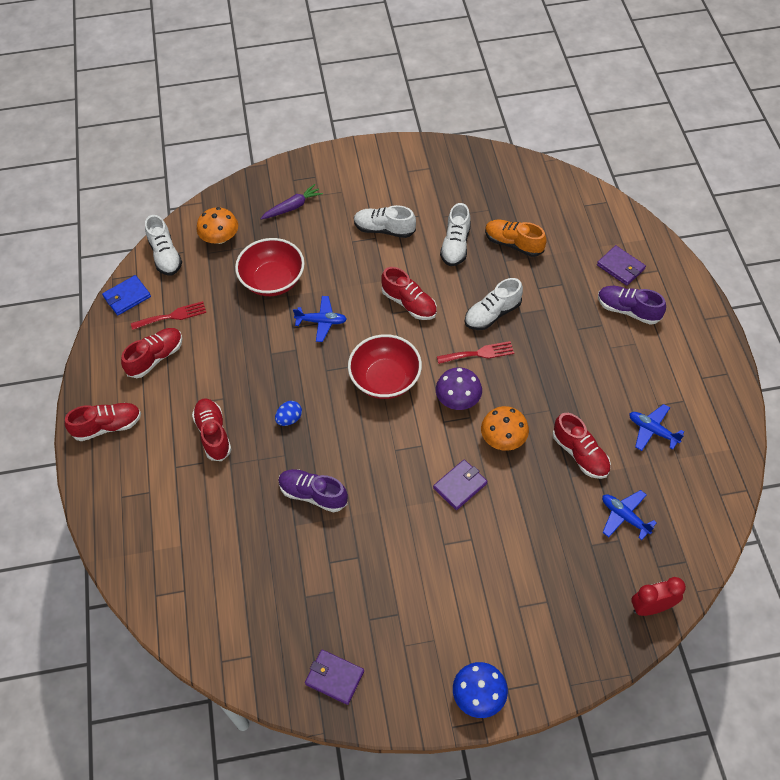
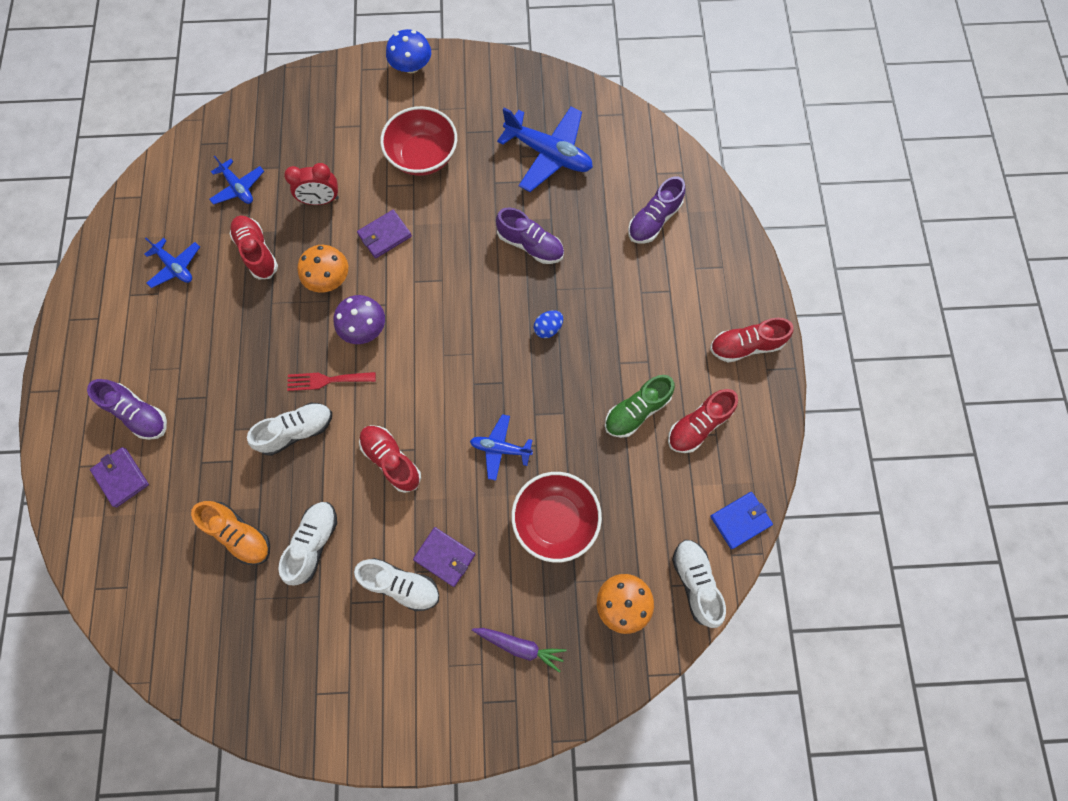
camera: 175 degrees left, 15 degrees up
(172, 316) = (681, 482): red fork -> none
(188, 536) = (653, 220): none -> purple shoe
(208, 362) = (636, 411): none -> green shoe
(213, 434) = (630, 322): red shoe -> none
(292, 207) = (520, 646): purple carrot -> purple carrot turned 135 degrees counterclockwise
(303, 598) = (548, 154): none -> blue plane
(334, 677) = (527, 91): purple wallet -> purple wallet (445, 557)
(385, 379) = (438, 362): red bowl -> red bowl (423, 156)
(651, 607) = (247, 112): red clock -> red clock (321, 200)

